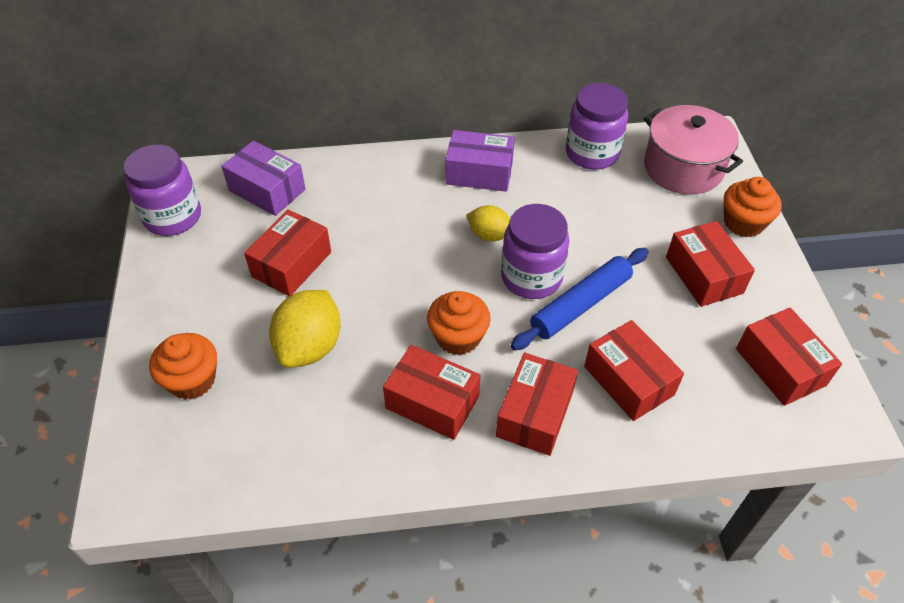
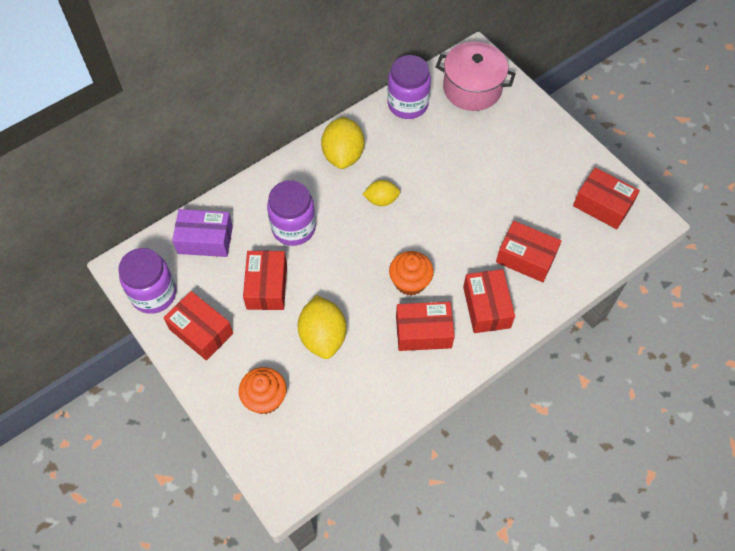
camera: 30 degrees left, 10 degrees up
(479, 173) = (343, 155): purple box -> yellow lemon
(531, 277) = (427, 218): purple jar -> purple jar (293, 228)
(581, 305) = (469, 221): blue rolling pin -> none
(704, 275) = (528, 164): red box -> red box (201, 331)
(743, 223) = (531, 114): orange cupcake -> none

